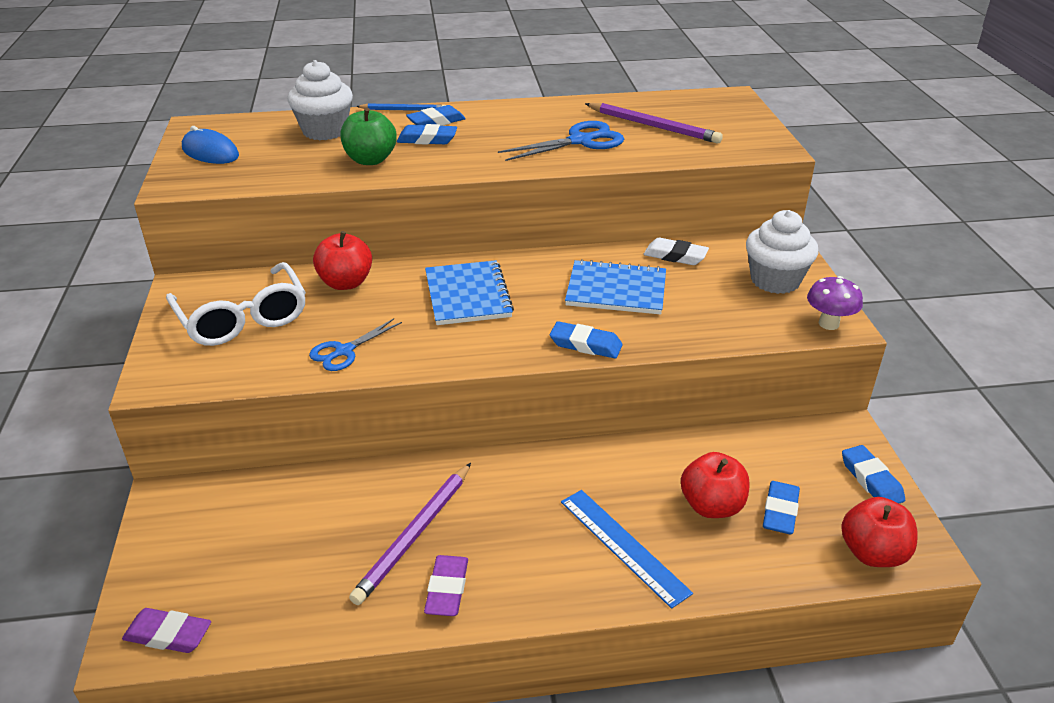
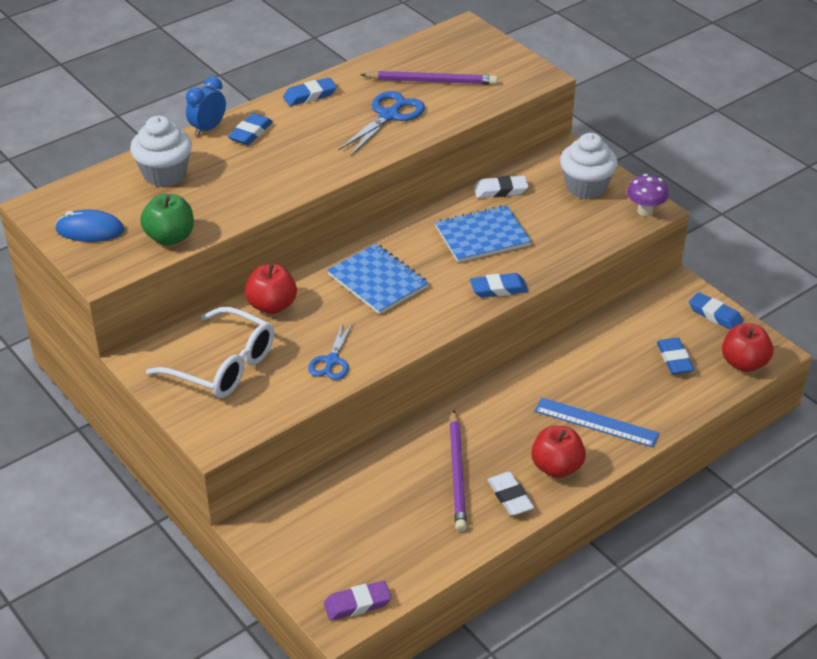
camera: 30 degrees left, 5 degrees up
(370, 160) = (239, 191): green apple -> green apple (170, 237)
(403, 110) = (208, 128): blue pencil -> blue clock
(427, 139) = (263, 154): blue eraser -> blue eraser (310, 95)
(447, 589) = (510, 497): purple eraser -> white eraser
(711, 506) = (631, 373): red apple -> red apple (556, 467)

